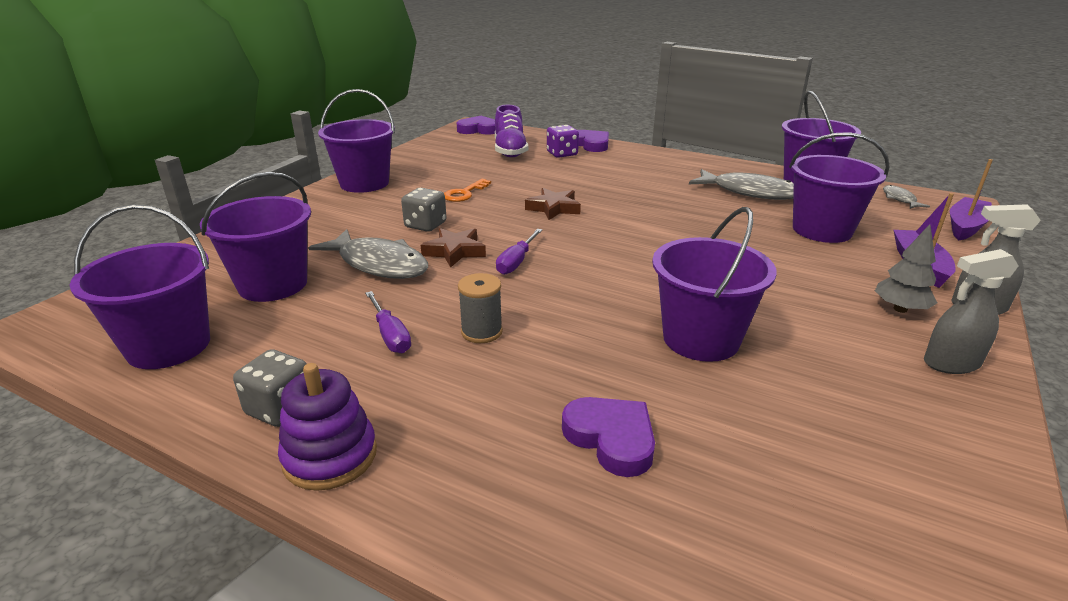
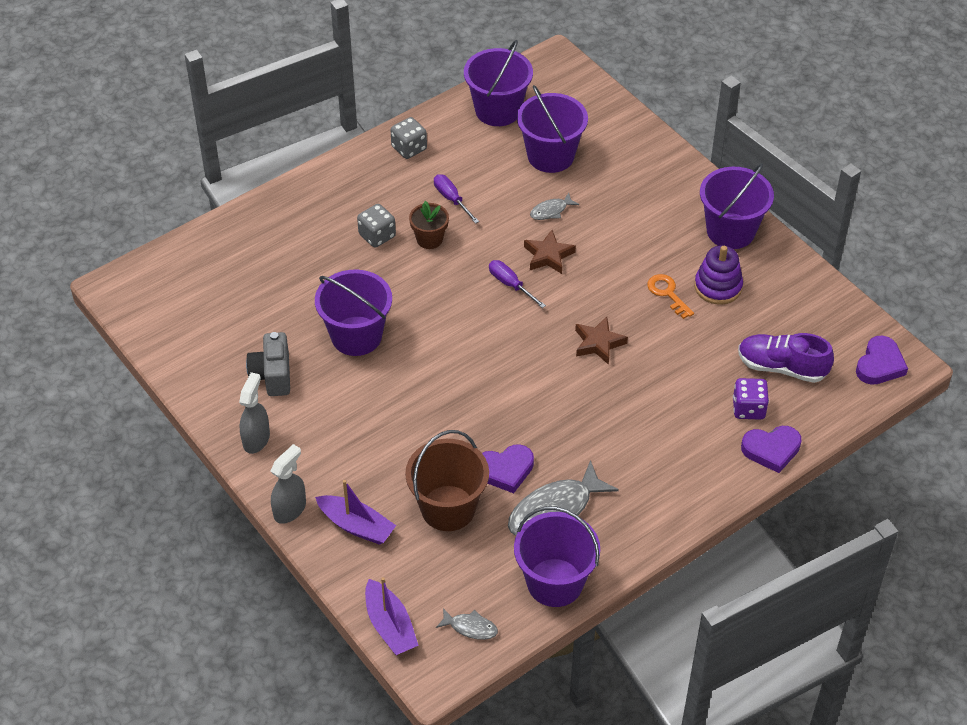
camera: 115 degrees right, 20 degrees up
(330, 456) = (361, 161): purple stacking toy -> purple stacking toy (718, 287)
(379, 264) = (551, 211): grey fish -> grey fish, size x0.49
(390, 335) = (451, 199): purple screwdriver -> purple screwdriver turned 60 degrees clockwise
(425, 225) = (608, 251): grey dice -> grey dice (377, 236)
(481, 332) = (429, 239): grey spool -> brown flower pot
(611, 438) = (305, 258): purple heart -> purple heart (505, 470)
(822, 230) = (448, 508): purple bucket -> brown bucket
(851, 387) = (272, 376): none -> grey camera
(900, 309) = (317, 462): grey tree -> none

